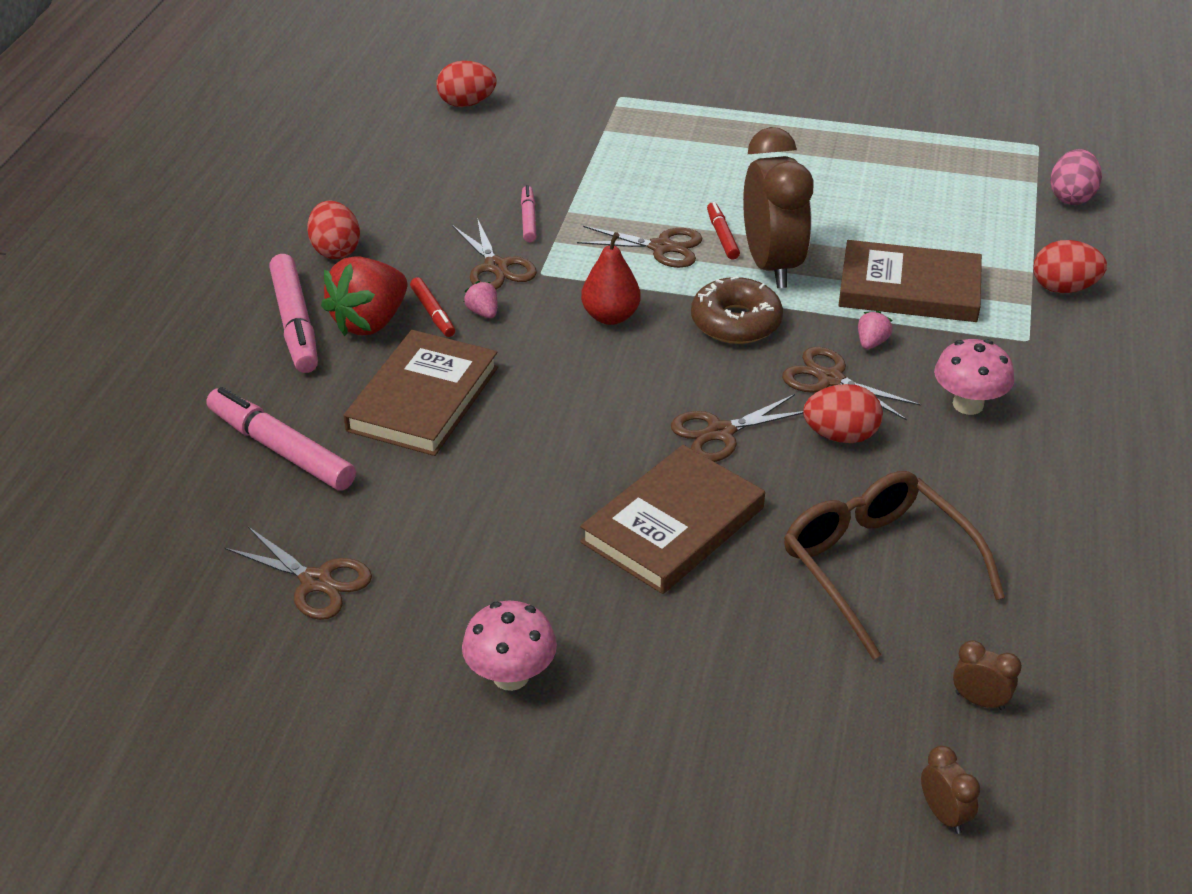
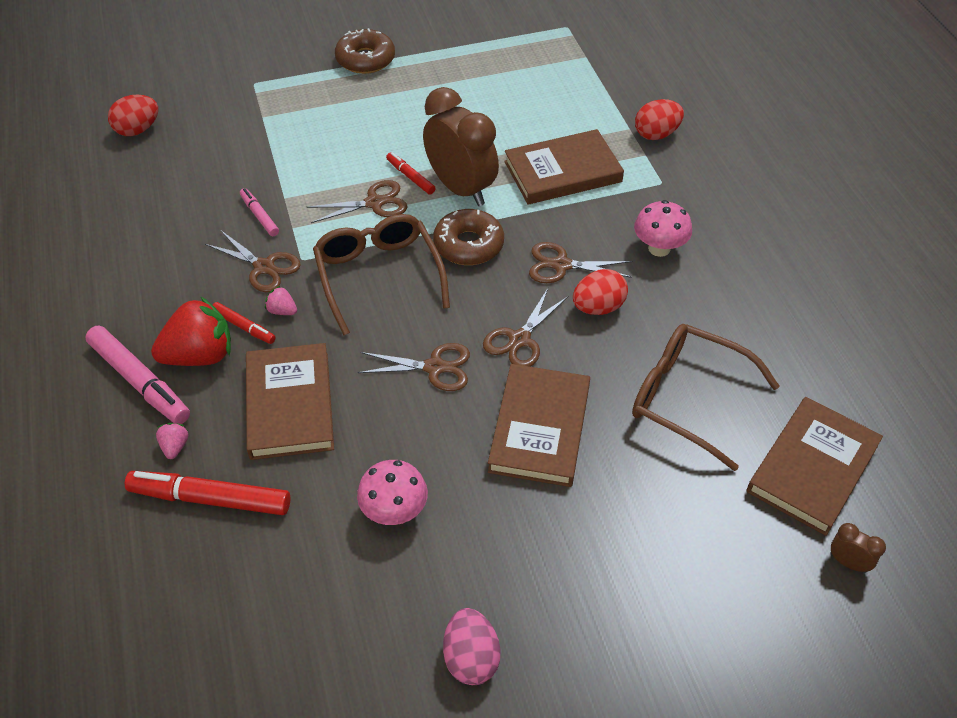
camera: 30 degrees left, 10 degrees up
(281, 449) = (210, 499): pink marker -> red marker
(316, 581) = (321, 600): brown scissors -> brown scissors (434, 367)
(335, 250) = (125, 302): red egg -> none
(370, 322) = (200, 355): red strawberry -> red strawberry turned 120 degrees counterclockwise
(511, 676) = (516, 605): pink mushroom -> pink mushroom (394, 511)
(610, 316) = (378, 276): red pear -> brown glasses
(762, 109) = (365, 59): none -> brown donut
(871, 343) = (568, 225): pink strawberry -> pink strawberry (175, 447)
(979, 701) = (812, 468): brown clock -> brown book
(1071, 197) = (614, 61): pink egg -> pink egg (471, 658)

